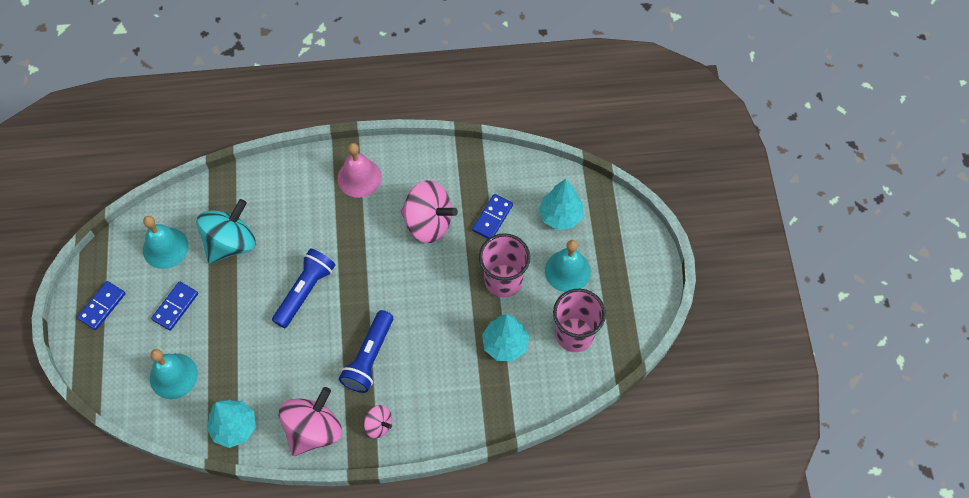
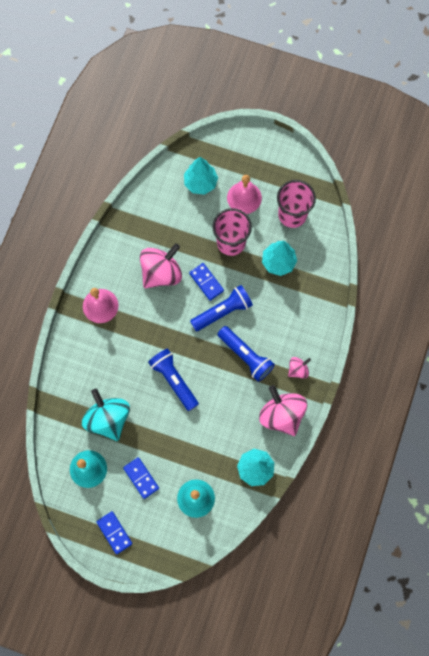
camera: 65 degrees left, 10 degrees up
(413, 308) = (223, 311): none -> blue flashlight
(492, 218) = (179, 228): blue domino -> blue domino (206, 282)
(567, 271) = (244, 197): turquoise bell -> pink bell

